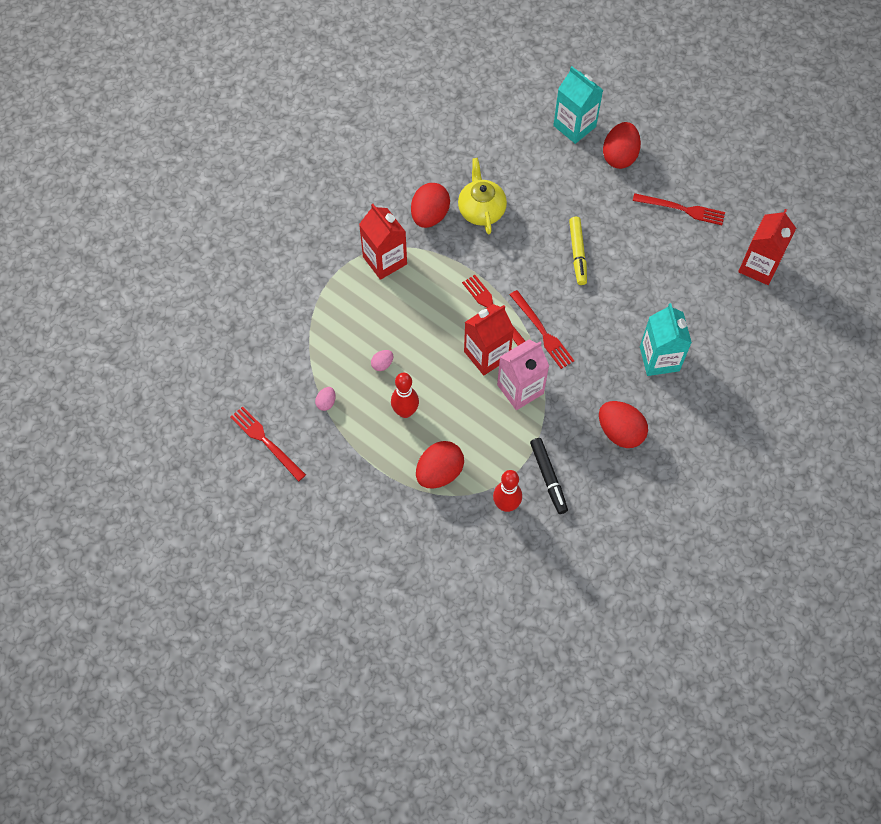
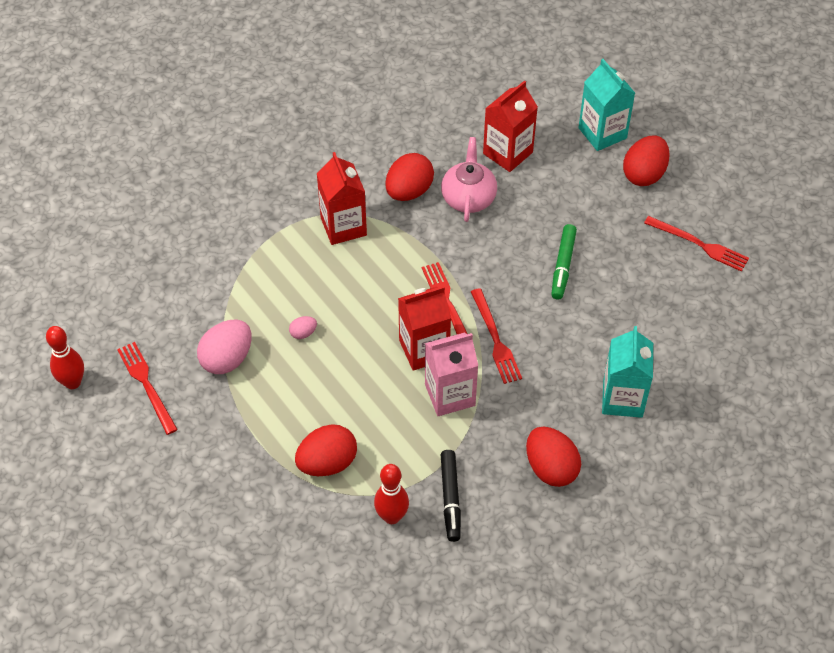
camera: 15 degrees right, 10 degrees down
(326, 402) = (227, 359): pink egg -> pink egg, size x2.11
(405, 412) = (311, 389): red bowling pin -> red bowling pin (73, 382)
(481, 210) = (468, 197): yellow teapot -> pink teapot
(577, 254) = (563, 266): yellow marker -> green marker
(759, 266) = (772, 325): red carton -> red carton (508, 153)

